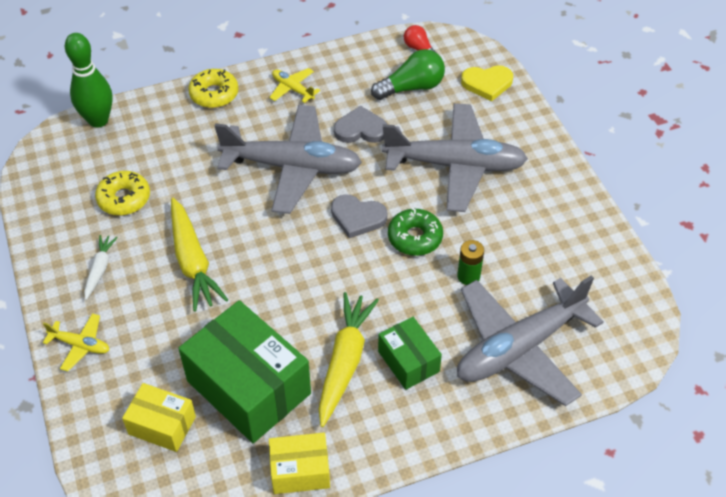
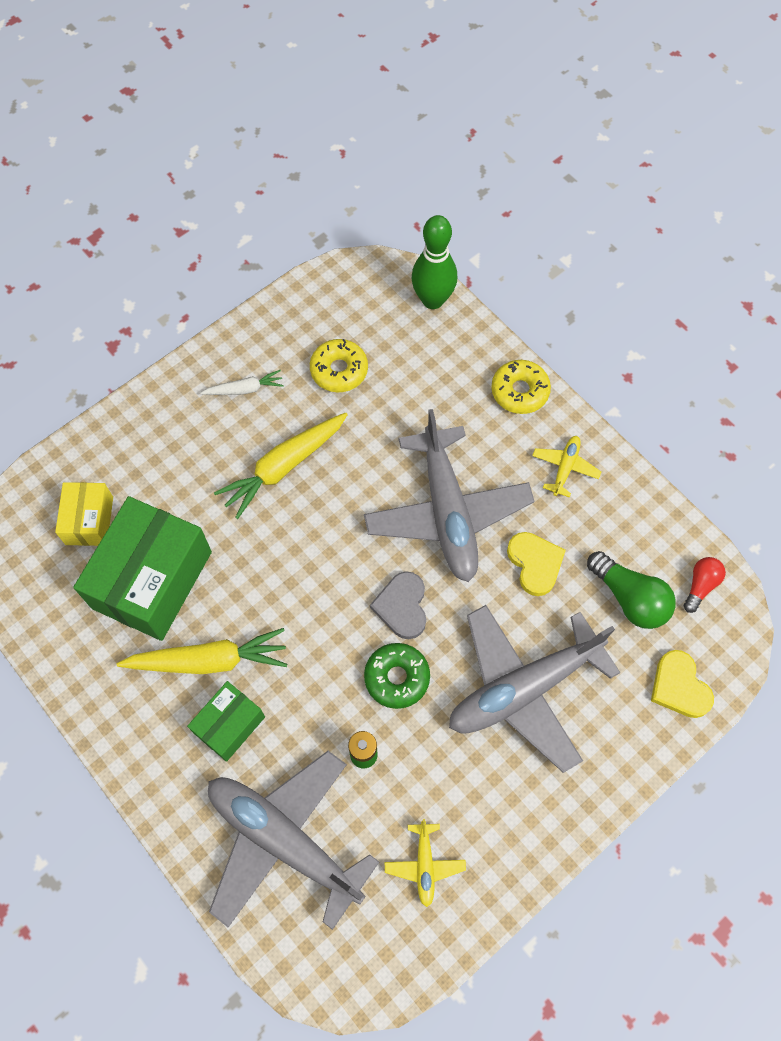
camera: 70 degrees right, 15 degrees up
(80, 345) = (154, 413): yellow plane -> yellow plane (424, 865)
(300, 471) = (74, 663): yellow box -> none
(360, 129) = (535, 563): grey heart -> yellow heart
(455, 165) = (524, 689): grey plane -> grey plane turned 75 degrees clockwise

